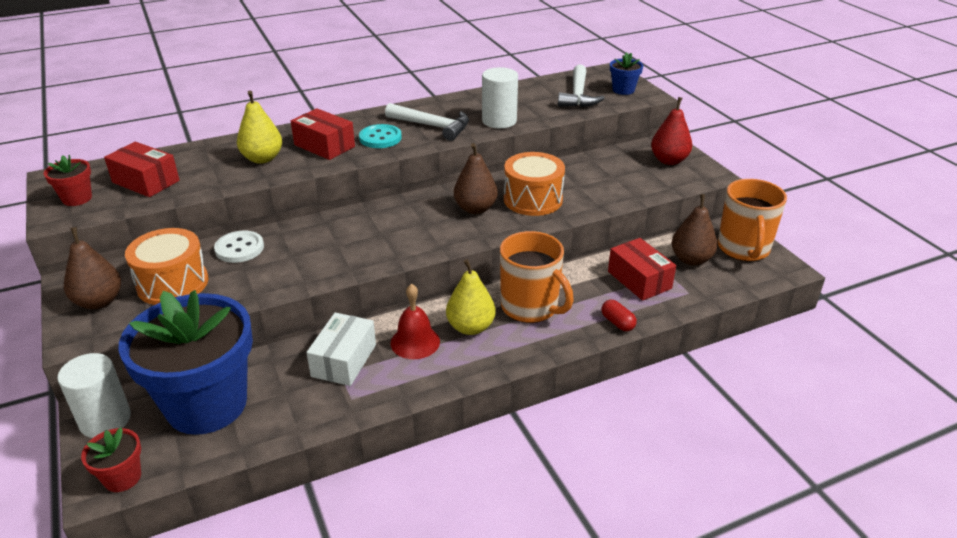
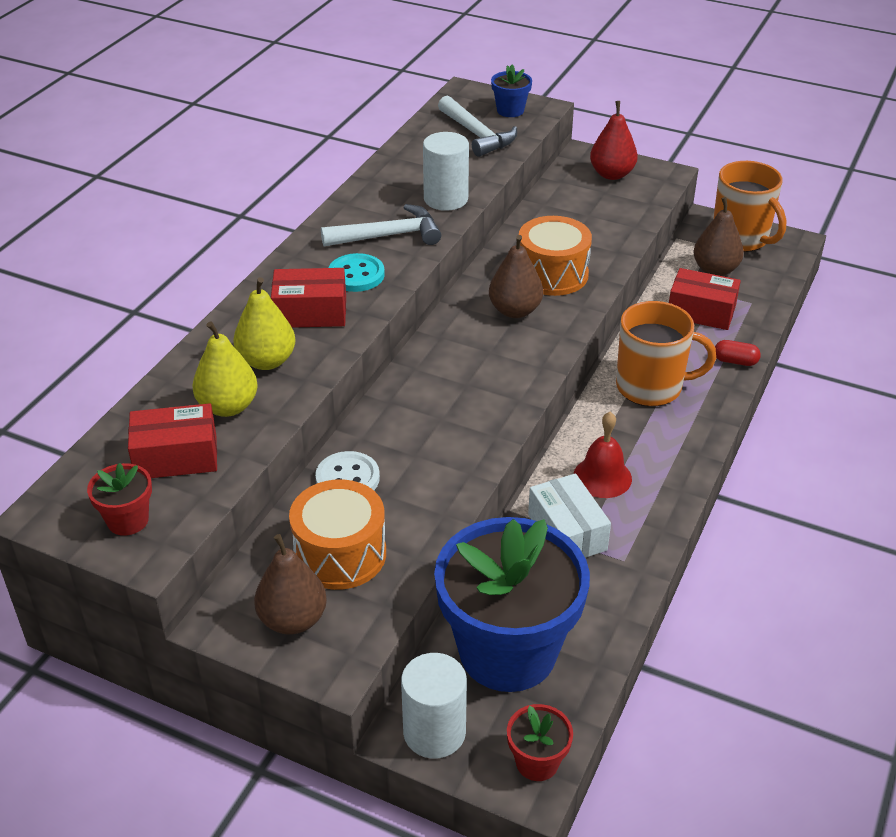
camera: 40 degrees left, 5 degrees up
(470, 327) = (629, 435): yellow pear -> yellow pear (228, 407)

